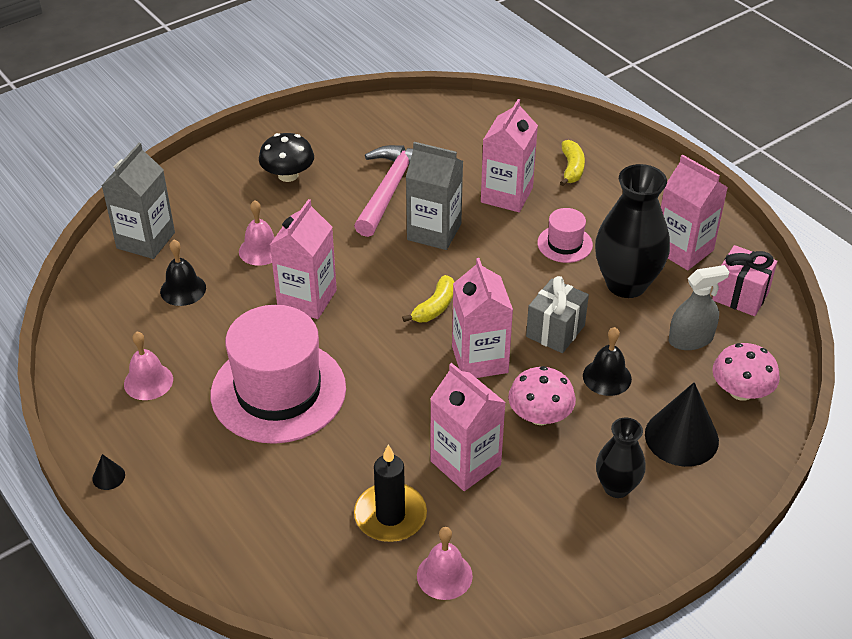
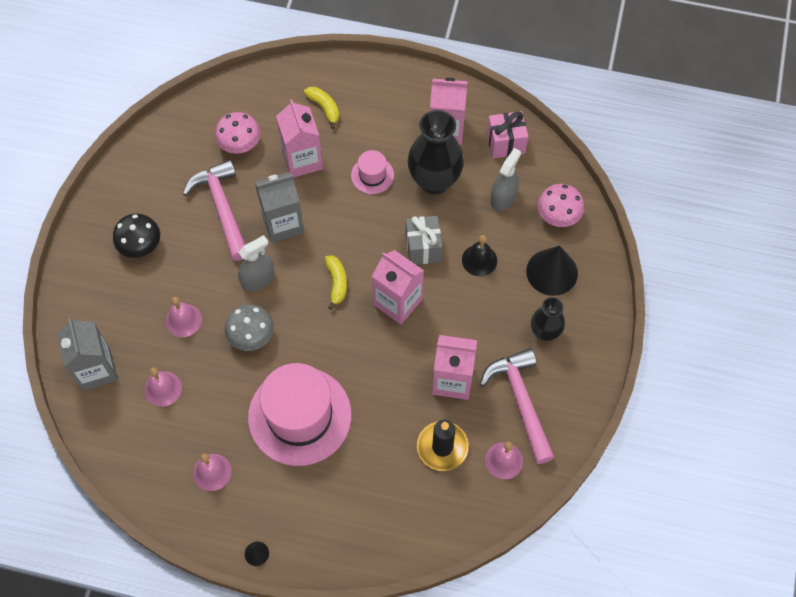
camera: 40 degrees left, 20 degrees up
(183, 289) = (163, 388): black bell -> pink bell
(307, 299) = (251, 335): pink carton -> grey mushroom
(363, 259) = (257, 278): none -> grey spray bottle
(522, 533) = (521, 401): none -> pink hammer
(540, 415) = (465, 316): pink mushroom -> pink mushroom (240, 144)

